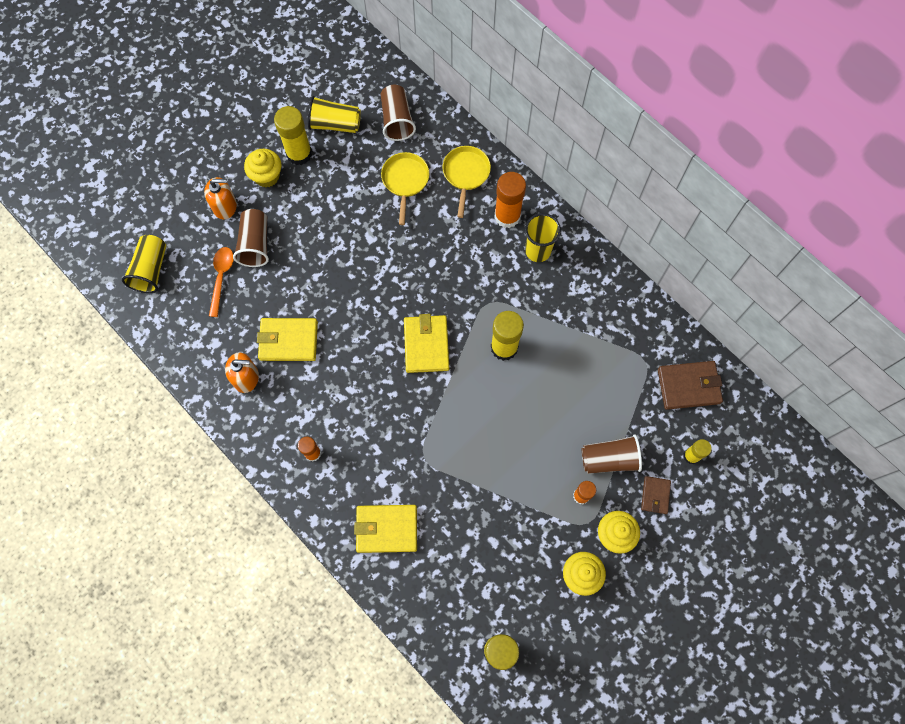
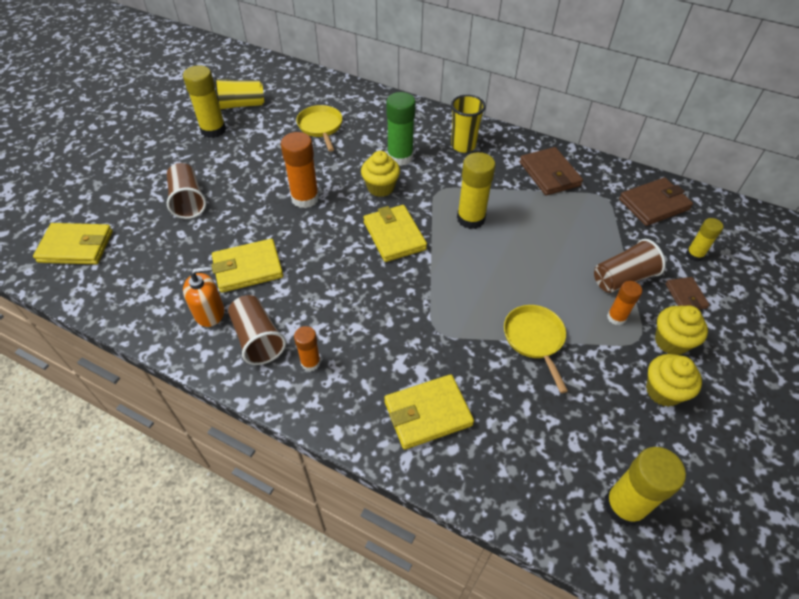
camera: 20 degrees left, 20 degrees down
(151, 270) = (76, 247): yellow cup -> yellow wallet
(221, 277) = (158, 234): orange spoon -> none
(225, 206) = (148, 180): orange soap dispenser -> none
(267, 176) = (186, 151): yellow cupcake -> yellow cupcake (380, 188)
(397, 120) = (297, 92): brown cup -> brown cup (258, 339)
(466, 174) = (373, 112): yellow pan -> yellow pan (534, 339)
(468, 247) = (400, 157): none -> green glue stick
(507, 216) = (423, 130): orange glue stick -> orange glue stick (305, 198)
(606, 316) = (549, 174): none -> brown wallet

